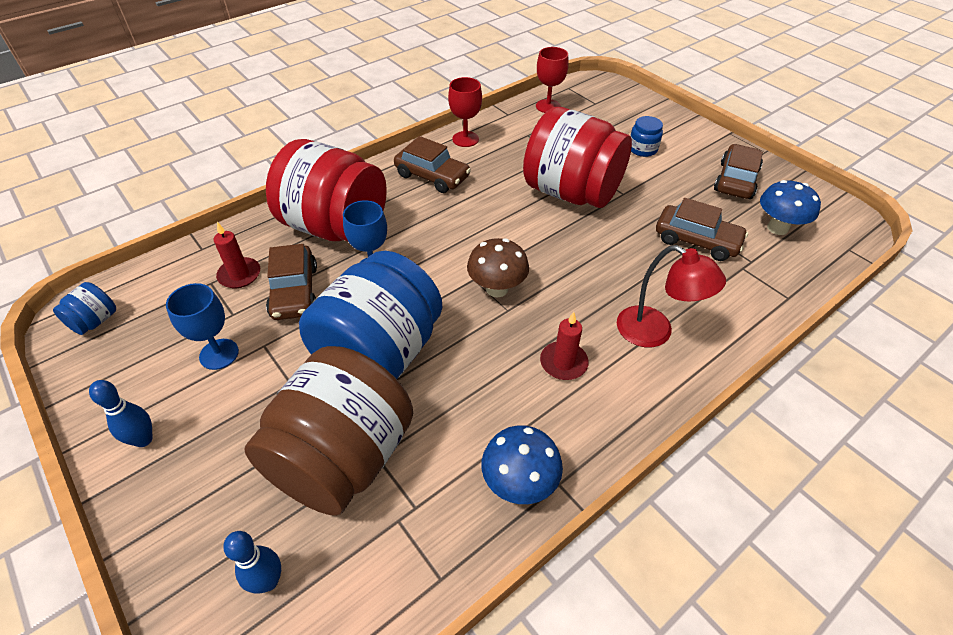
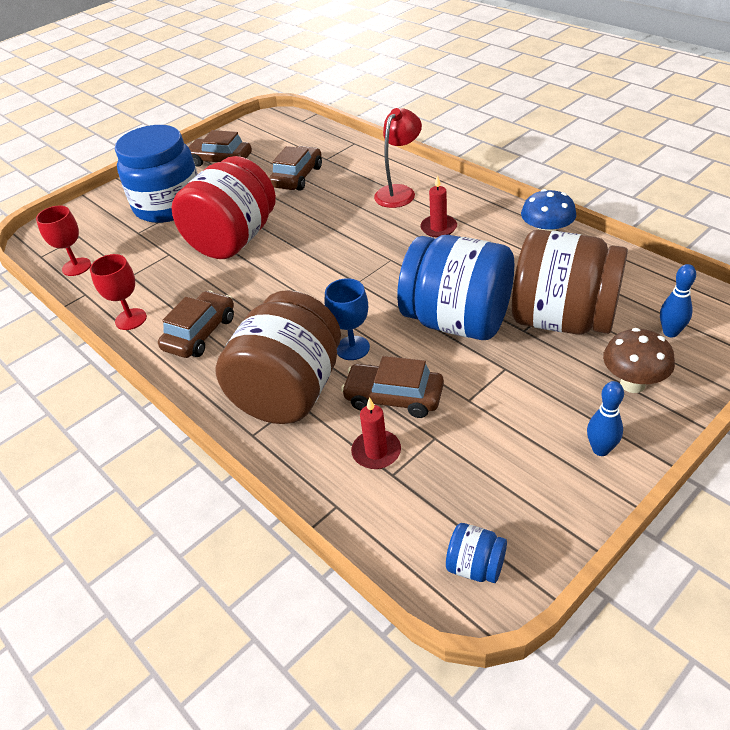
camera: 90 degrees left, 5 degrees down
(219, 354) = (489, 430): blue goblet -> none
(294, 291) = (394, 397): brown car -> brown car turned 150 degrees counterclockwise
(335, 227) = (289, 392): red jar -> brown jar
(497, 289) = (367, 268): brown mushroom -> brown mushroom (632, 384)
(642, 149) = (169, 205): blue jar -> blue jar, size x2.49
(777, 228) = (281, 145): blue mushroom -> none

